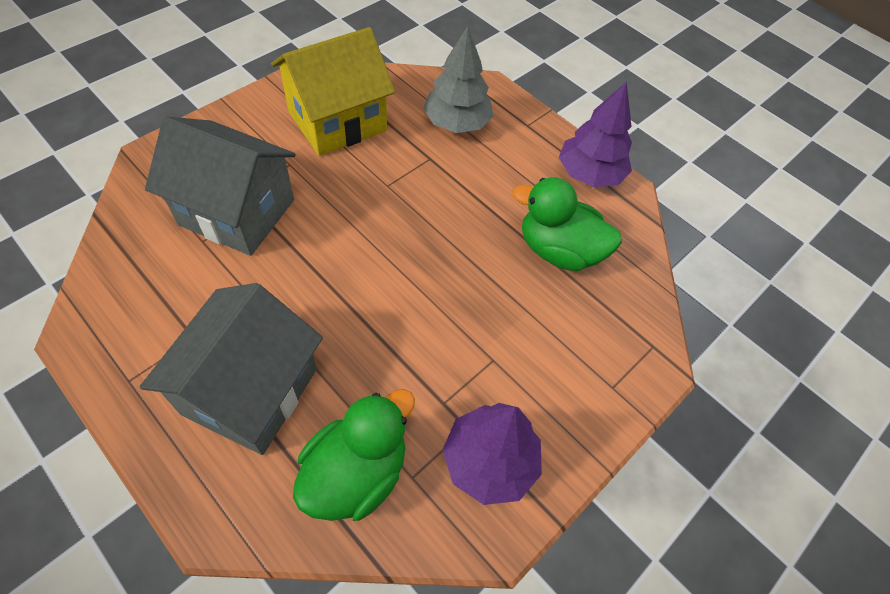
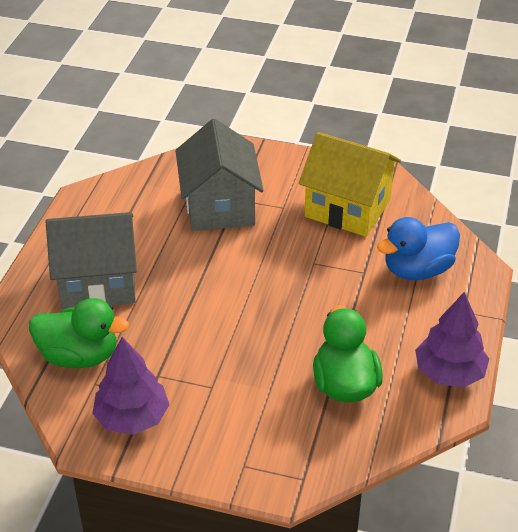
camera: 65 degrees right, 15 degrees down
(456, 123) = (417, 270): grey tree -> blue duck

